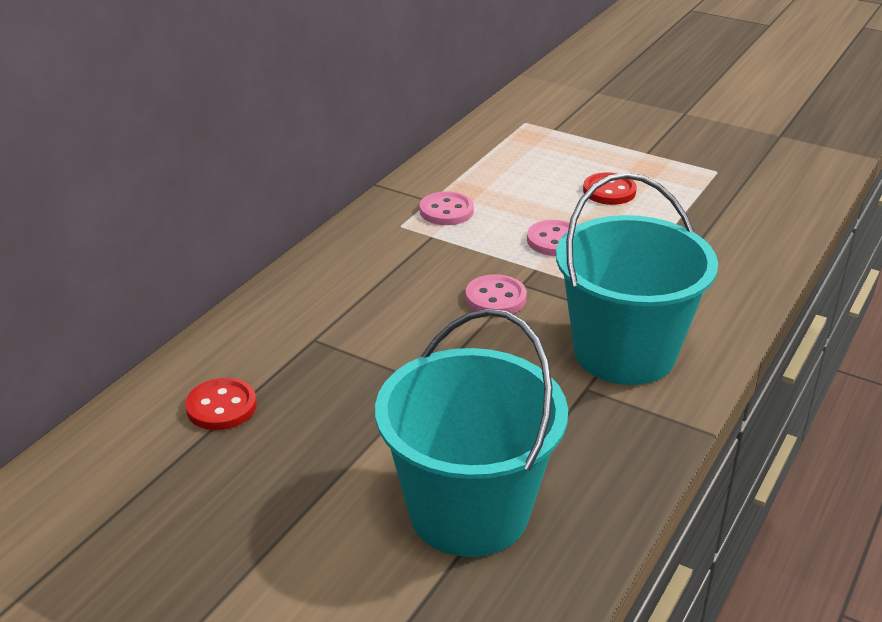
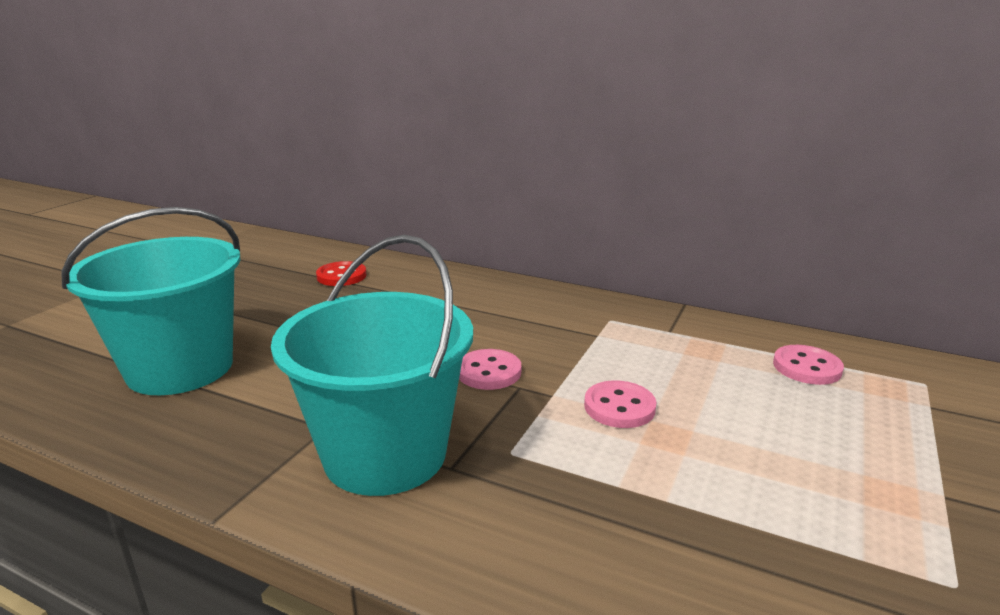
camera: 85 degrees right, 10 degrees down
(446, 211) = (651, 340): pink button -> pink button (806, 367)
(609, 191) = (777, 452): red button -> none

